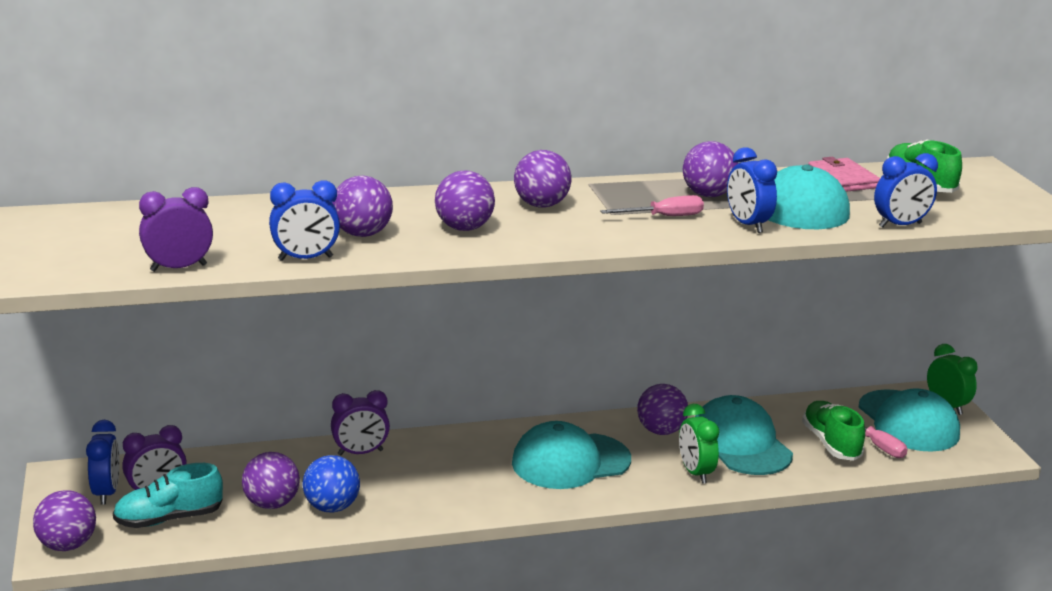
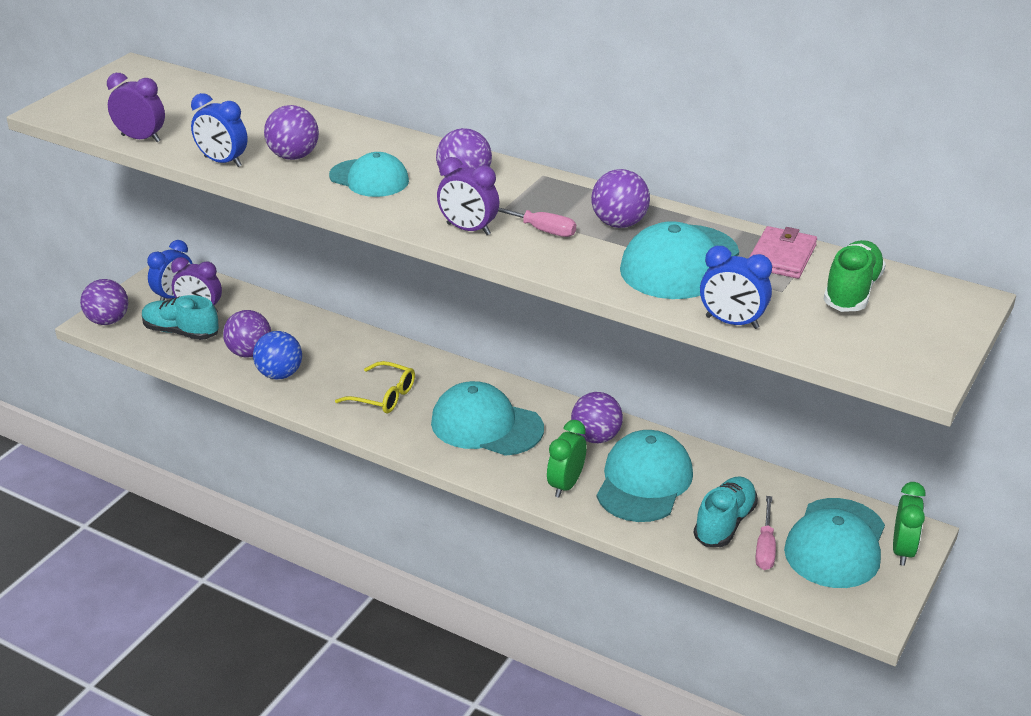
camera: 45 degrees right, 10 degrees up
(360, 452) = (356, 344): purple clock -> purple clock (468, 229)
(453, 480) = (383, 396): none -> yellow glasses
(464, 228) = (369, 178): purple ball -> turquoise cap
(747, 224) = (592, 264): blue clock -> none
(831, 443) = (724, 523): green shoe -> turquoise shoe

